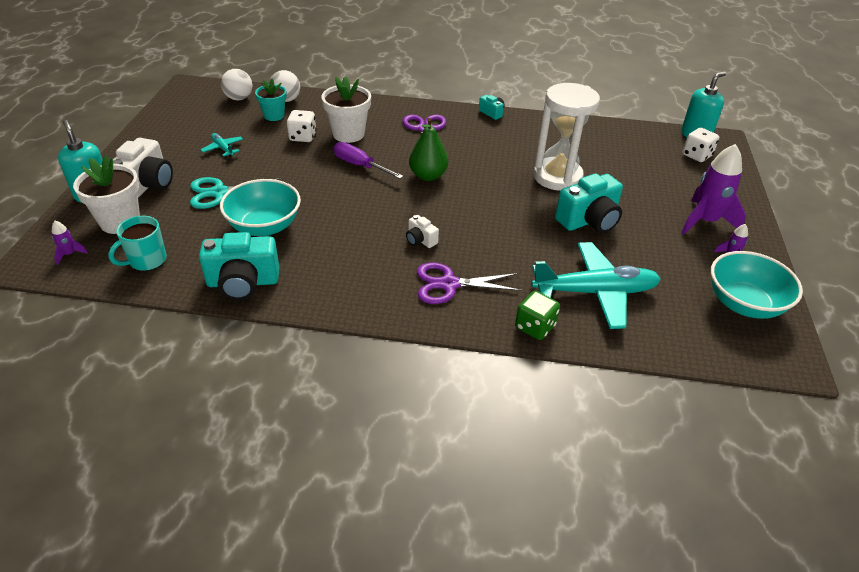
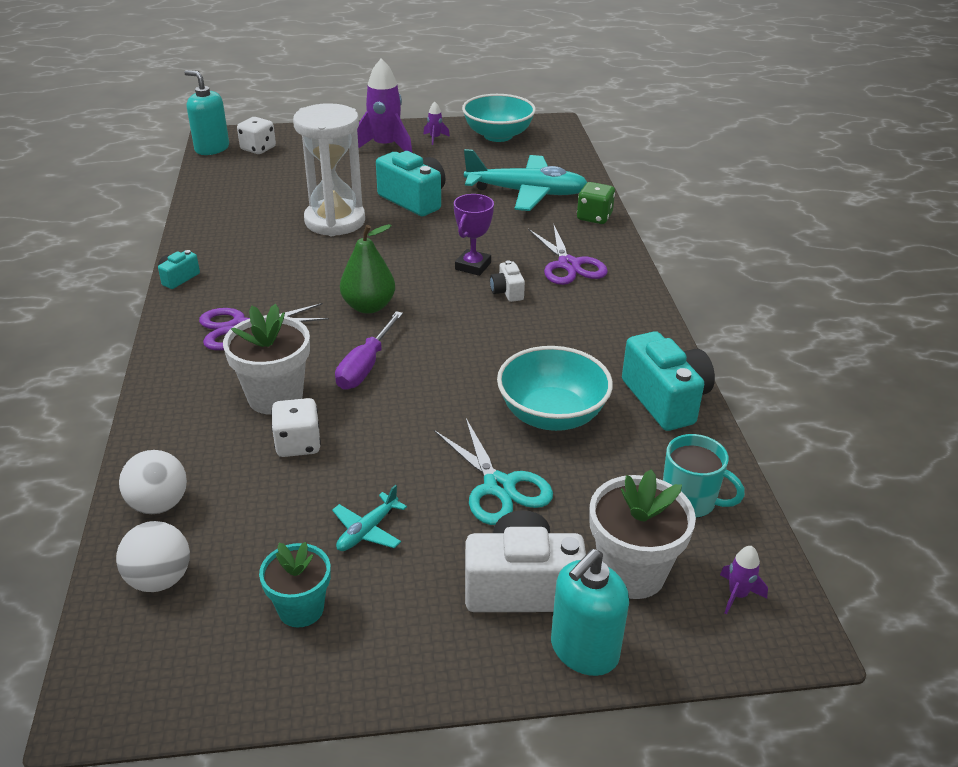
camera: 105 degrees left, 5 degrees down
(274, 116) = (228, 502): turquoise flower pot -> turquoise flower pot (301, 609)
(420, 240) = (507, 292): white camera -> white camera turned 135 degrees clockwise
(466, 231) = (473, 266): none -> purple trophy
(595, 292) = (527, 193): turquoise plane -> turquoise plane turned 120 degrees clockwise

